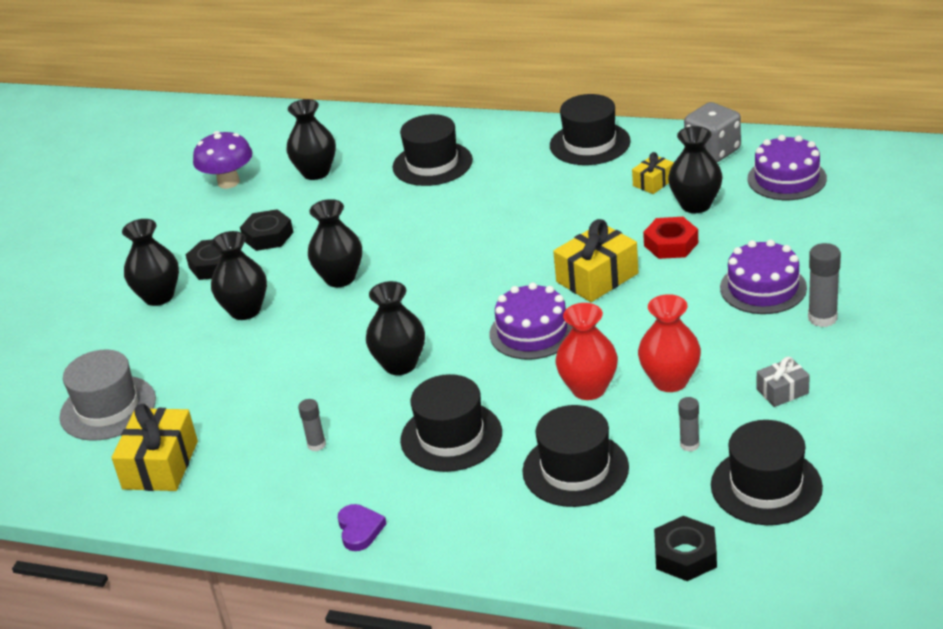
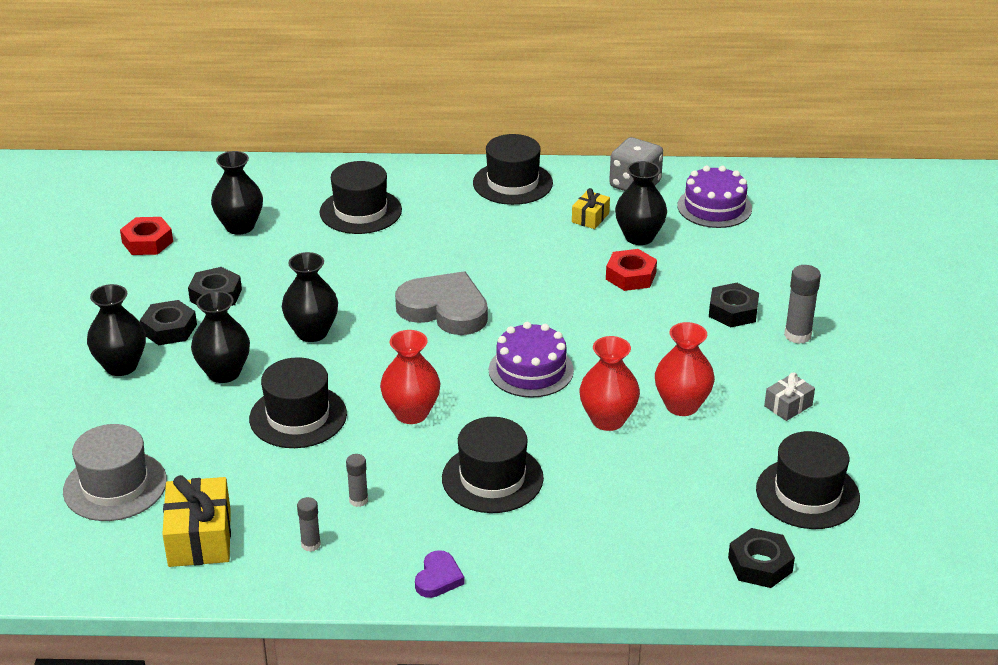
camera: 20 degrees left, 0 degrees up
(228, 182) = (147, 242): purple mushroom -> red nut
(360, 530) = (438, 578): purple heart -> purple heart turned 45 degrees clockwise
(400, 364) = (411, 413): black vase -> red vase
(473, 265) = (444, 309): none -> grey heart
(575, 469) = (626, 497): black hat -> black hat (298, 416)
(597, 277) = (573, 313): yellow gift -> none
(689, 445) = (723, 463): grey glue stick -> grey glue stick (311, 544)
(763, 288) = (733, 311): purple cake -> black nut

